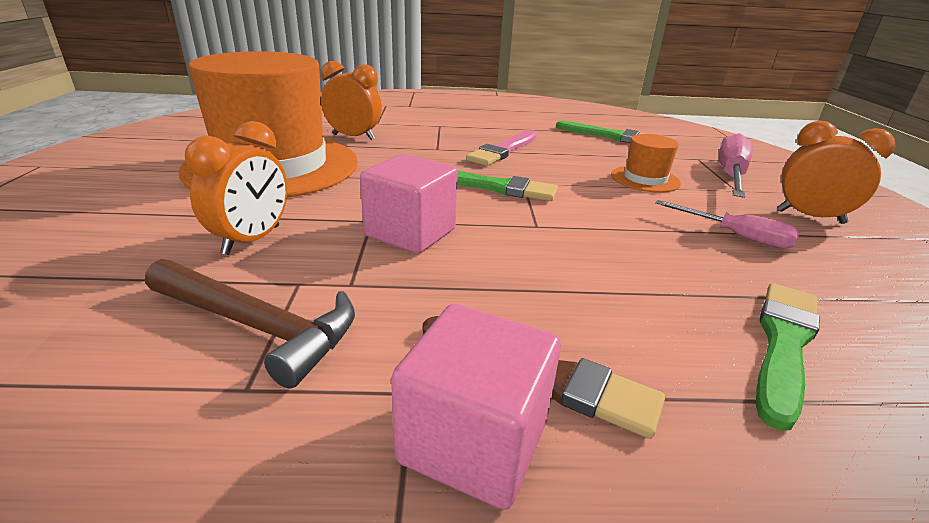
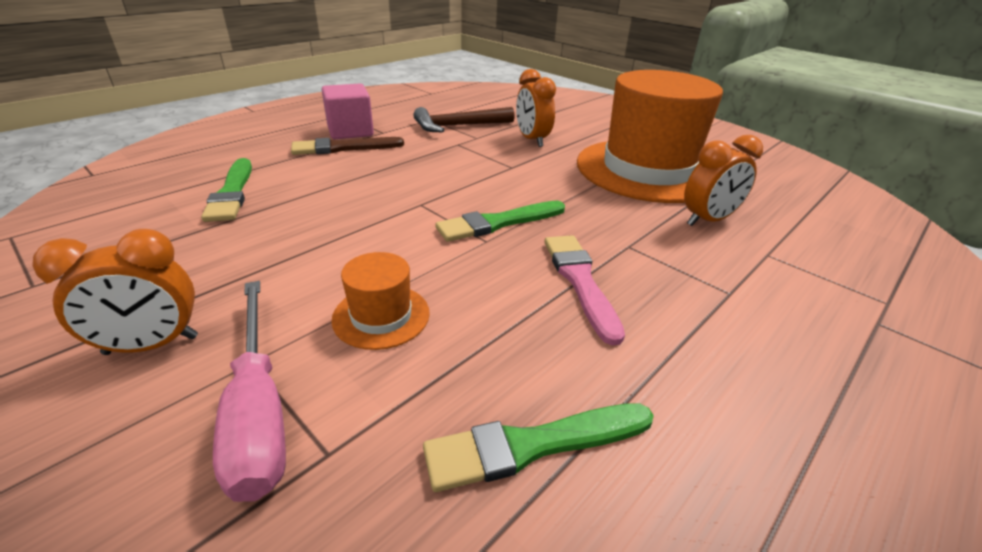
camera: 135 degrees right, 5 degrees up
(410, 233) = (479, 169): pink cube -> none
(735, 236) = (256, 265): pink screwdriver -> none

